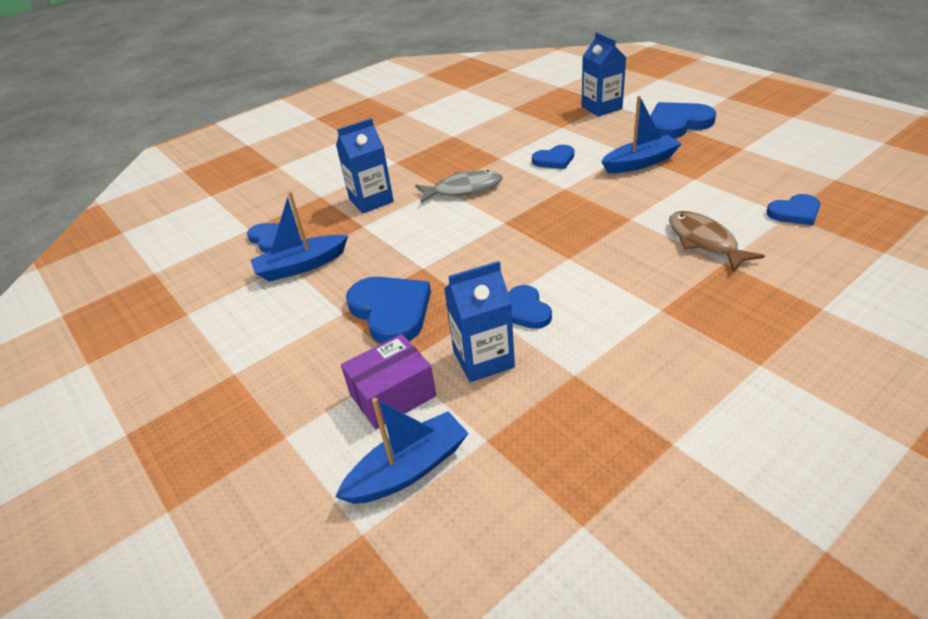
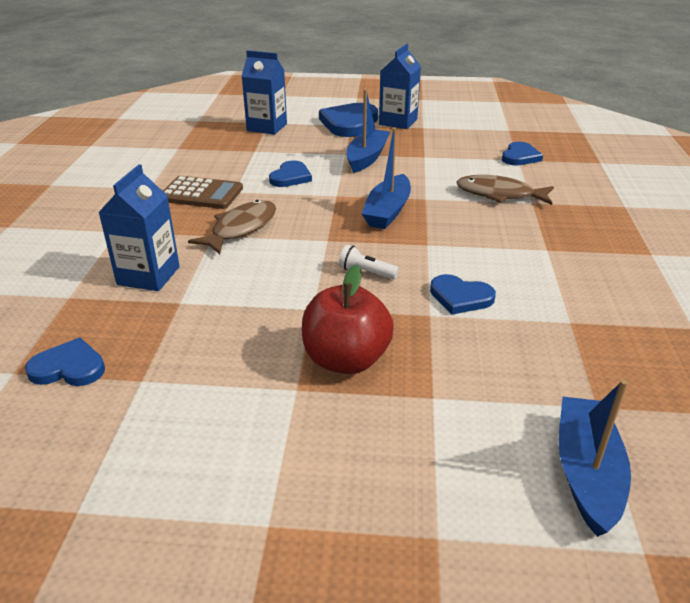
camera: 50 degrees left, 5 degrees down
(301, 266) = (166, 373): blue boat -> blue boat (387, 211)
(391, 311) = (346, 360): blue heart -> red apple
(392, 395) = (471, 426): purple box -> none
(463, 189) = (241, 228): grey fish -> brown fish
(476, 152) = (201, 194): none -> brown calculator
(483, 359) = (492, 350): blue carton -> blue carton (398, 122)
(491, 259) = (366, 272): none -> white flashlight

